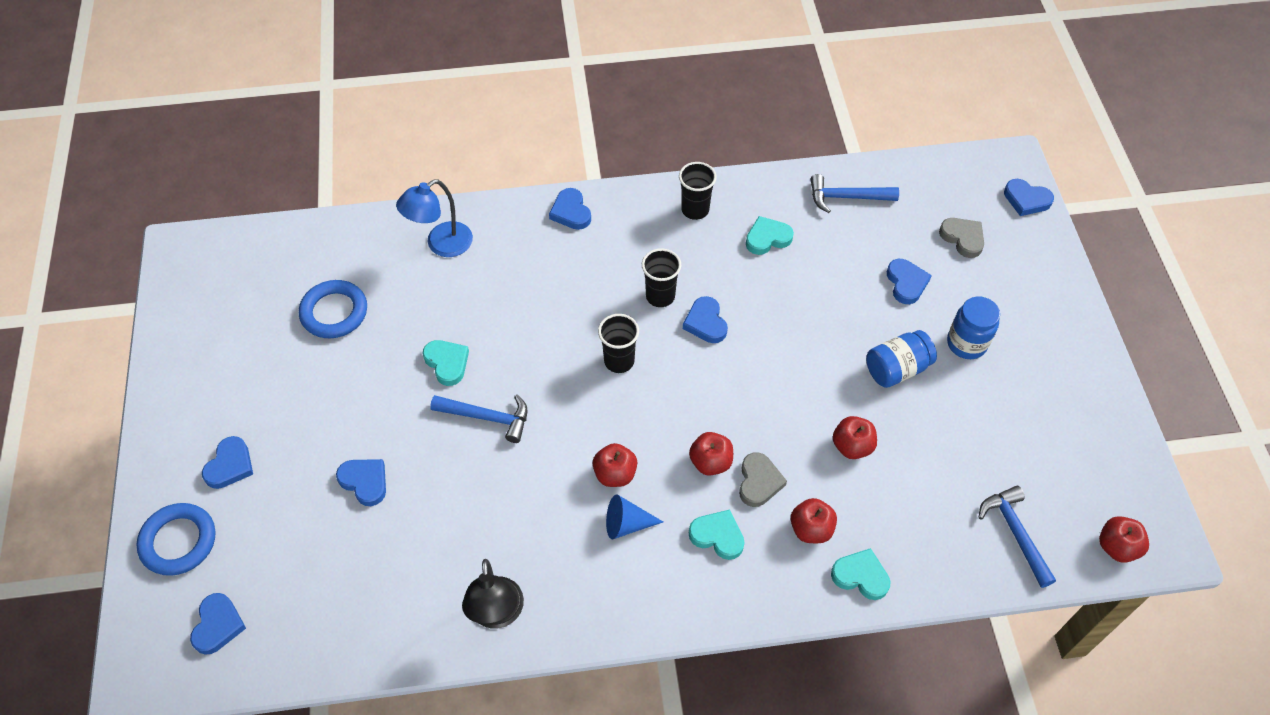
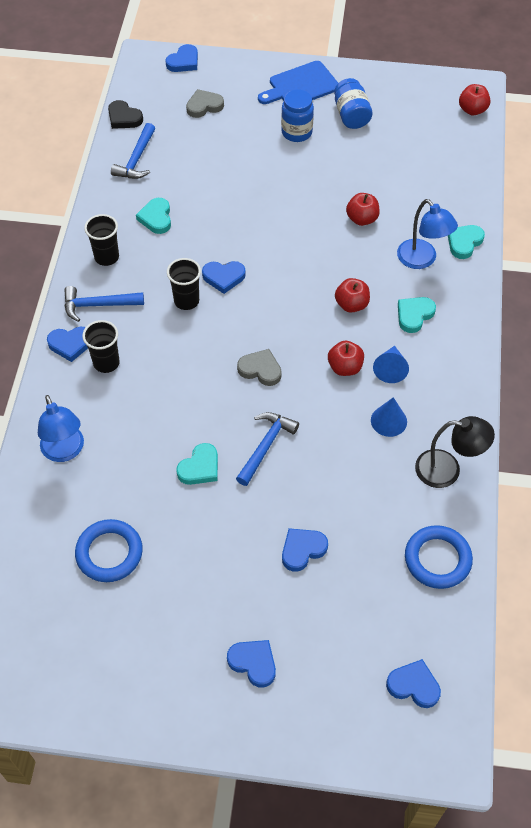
camera: 75 degrees left, 0 degrees up
(178, 541) = (322, 715): blue ring -> blue ring (437, 559)
(447, 363) = (200, 467): turquoise heart -> turquoise heart turned 150 degrees clockwise
(551, 536) = (388, 421): none -> blue cone
(619, 361) = (240, 342): black cup -> black cup (106, 363)
(759, 482) = (376, 280): grey heart -> grey heart (260, 369)
(811, 529) = (422, 260): red apple -> blue lamp
(896, 369) = (305, 176): blue jar -> blue jar (351, 115)
(905, 169) = (124, 118): none -> black heart
(906, 283) = (232, 149): blue heart -> none
(1015, 533) = (451, 154): blue hammer -> blue hammer (98, 305)
(1051, 330) = (301, 86): none -> blue cutting board

